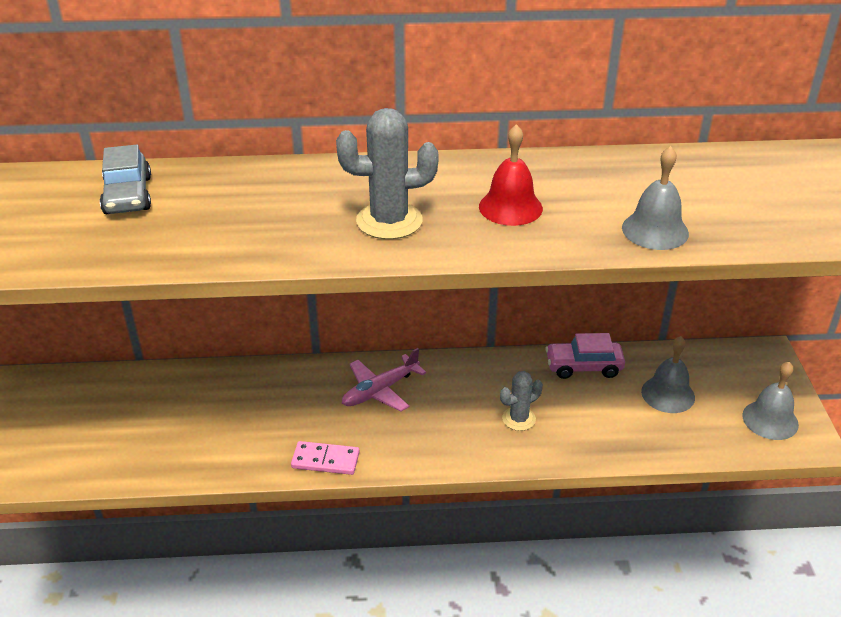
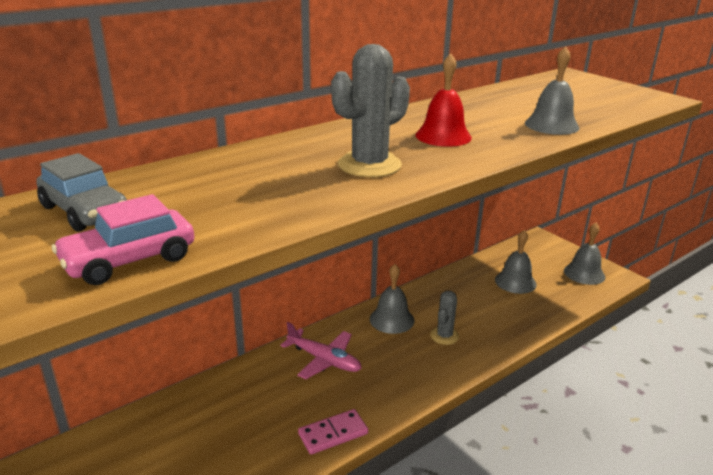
camera: 35 degrees left, 10 degrees down
(380, 390) = (324, 360): pink plane -> pink plane turned 75 degrees counterclockwise
(483, 378) = (391, 319): none -> grey bell
(583, 366) = (448, 285): pink car -> pink car (129, 260)

